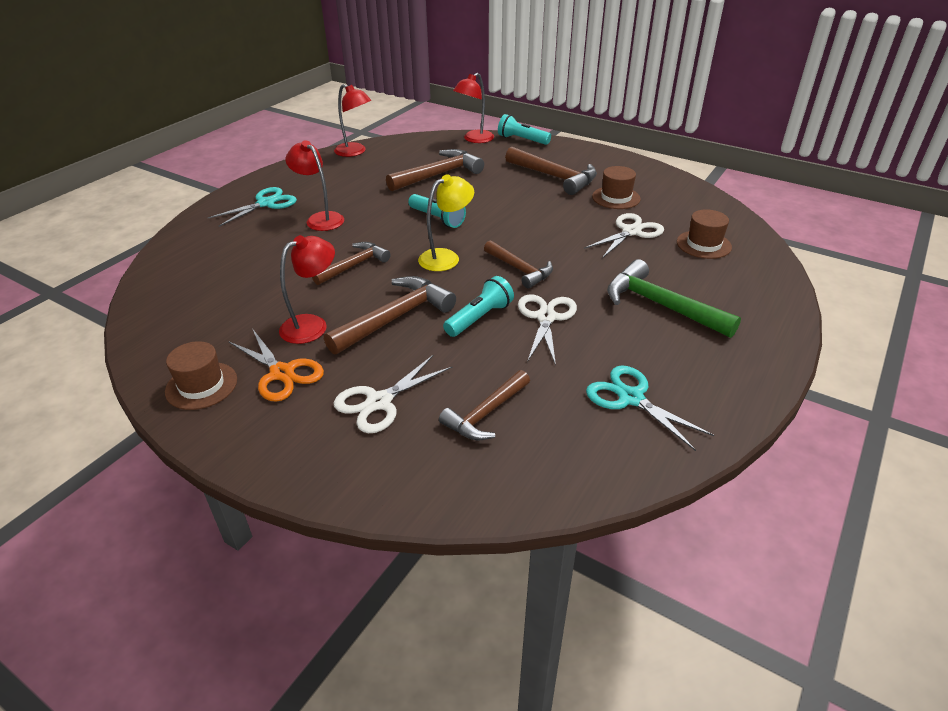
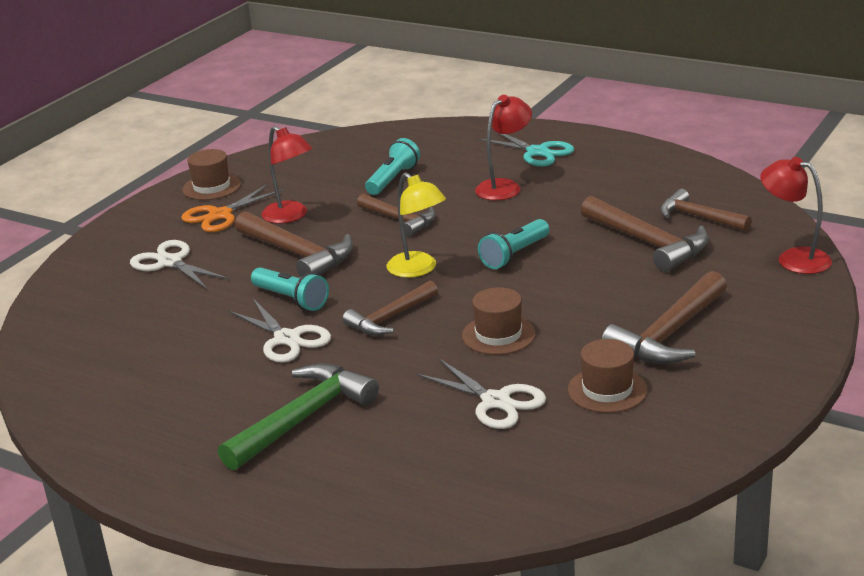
camera: 90 degrees right, 10 degrees down
(355, 152) = (704, 178): red lamp -> none
(486, 413) = (140, 313): brown hammer -> brown hammer (698, 217)
(522, 140) = (811, 299): turquoise flashlight -> turquoise flashlight (393, 179)
(546, 317) = (287, 339): white scissors -> white scissors turned 45 degrees clockwise
(631, 398) = (139, 392): turquoise scissors -> none
(703, 244) = (461, 466): brown hat -> brown hat (498, 335)

